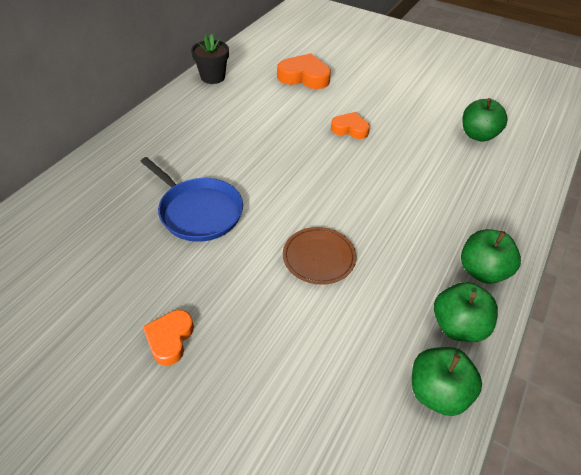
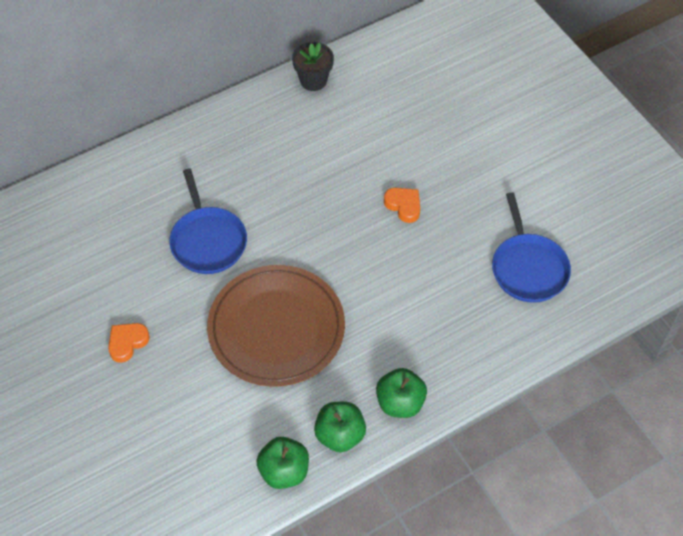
camera: 30 degrees right, 10 degrees up
(304, 77) = (408, 116): orange heart -> none
(319, 257) = (276, 328): brown plate -> brown plate, size x2.06
(478, 135) = (528, 268): green apple -> blue pan

